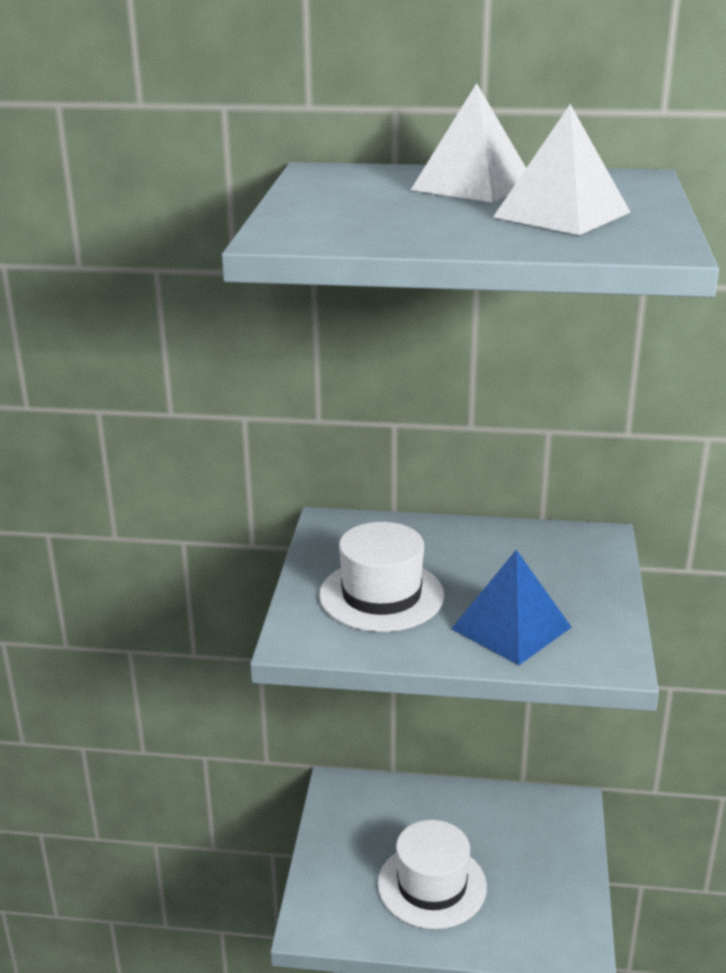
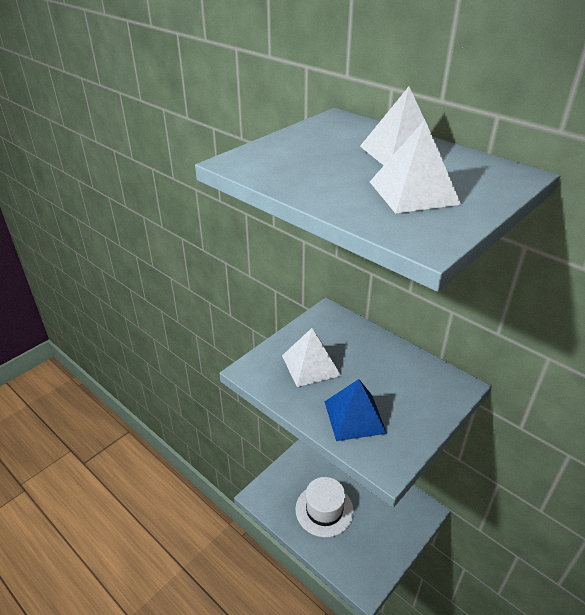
camera: 35 degrees right, 10 degrees up
(381, 595) = (310, 365): white hat -> white pyramid

